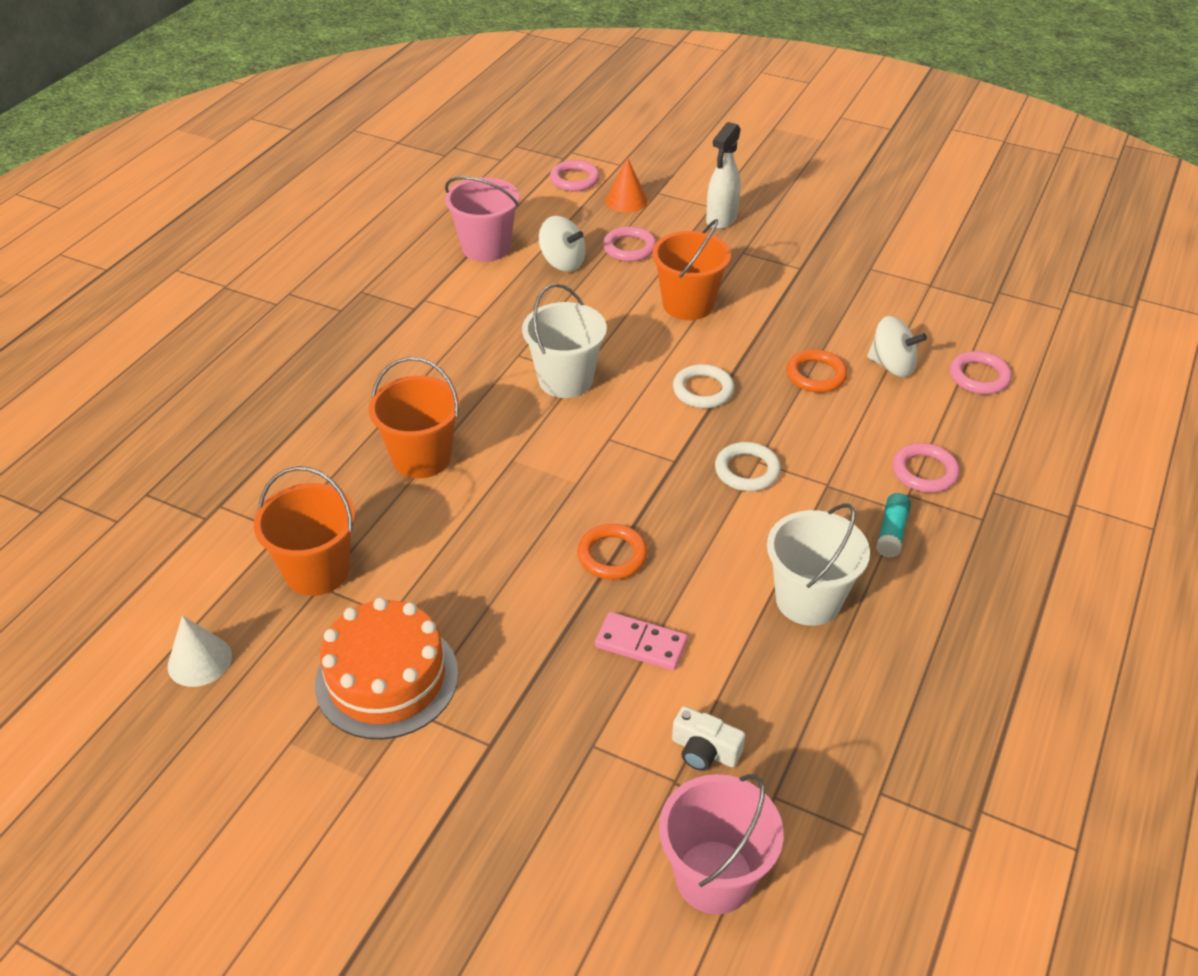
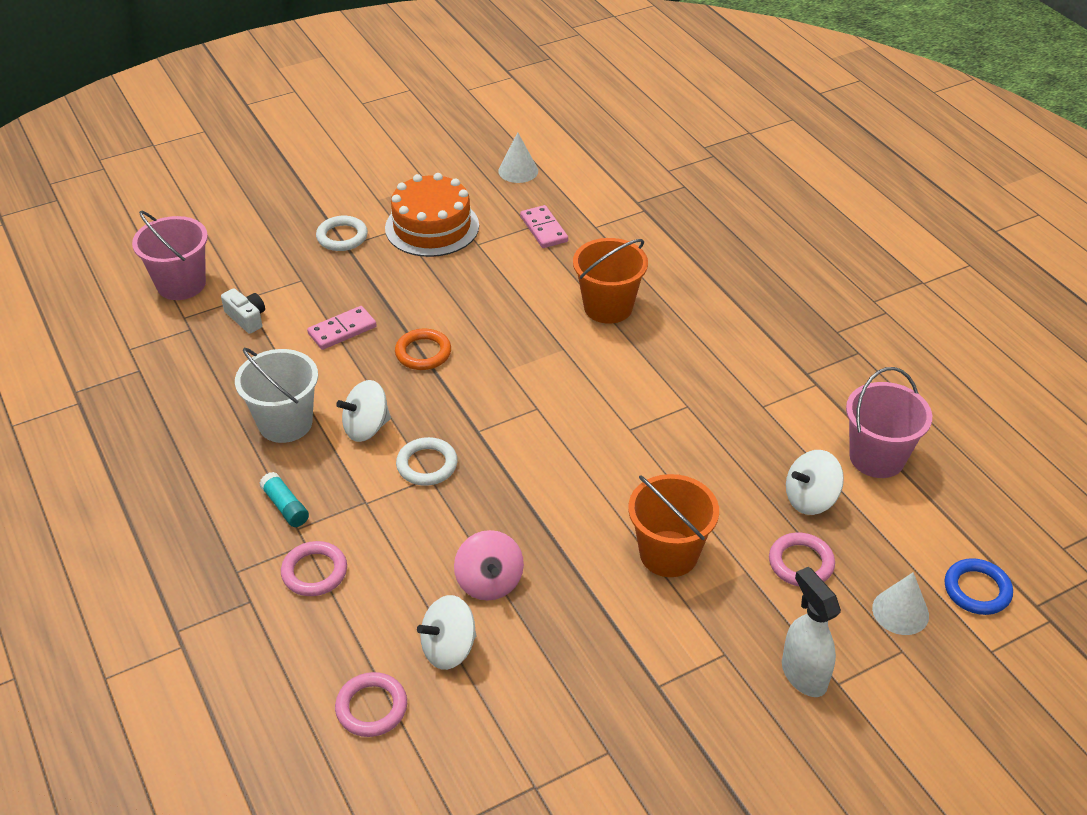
camera: 125 degrees right, 0 degrees up
(317, 571) = (544, 229): orange bucket -> pink domino
(565, 380) = (629, 418): white bucket -> none
(574, 179) = (977, 590): pink ring -> blue ring
(626, 200) = (900, 611): orange cone -> white cone
(703, 390) = (540, 493): white ring -> white ring (342, 237)
(704, 750) = (246, 318): white camera -> white camera turned 75 degrees clockwise
(750, 536) = (366, 428): none -> white spinning top
(816, 375) = (489, 582): orange ring -> pink spinning top

